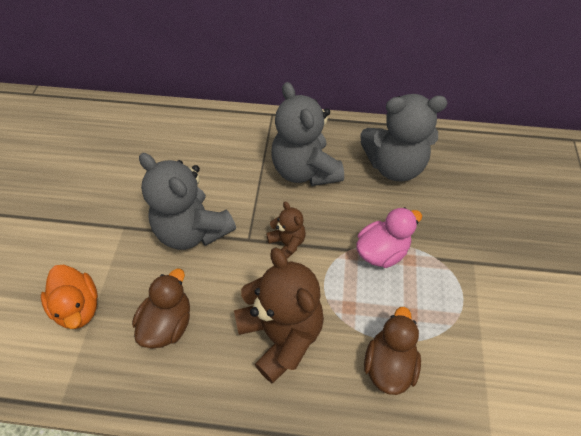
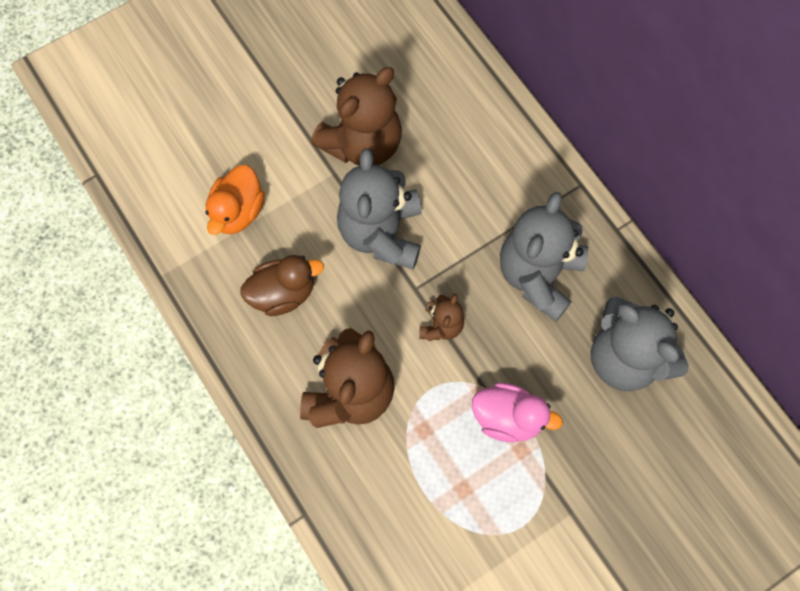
camera: 50 degrees right, 15 degrees up
(124, 197) = (362, 143): none -> brown teddy bear
(389, 364) = (398, 502): brown duck -> none

